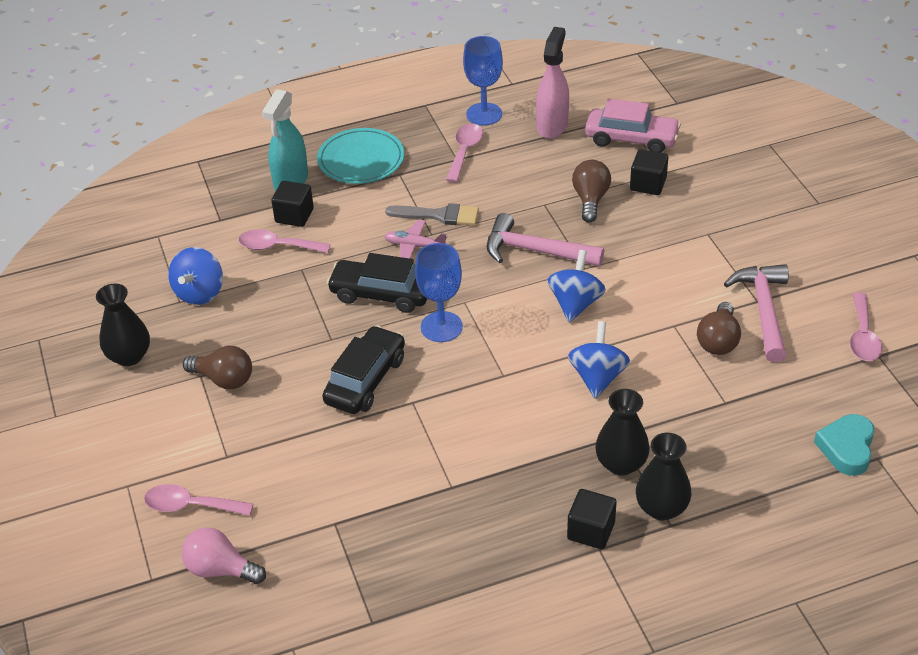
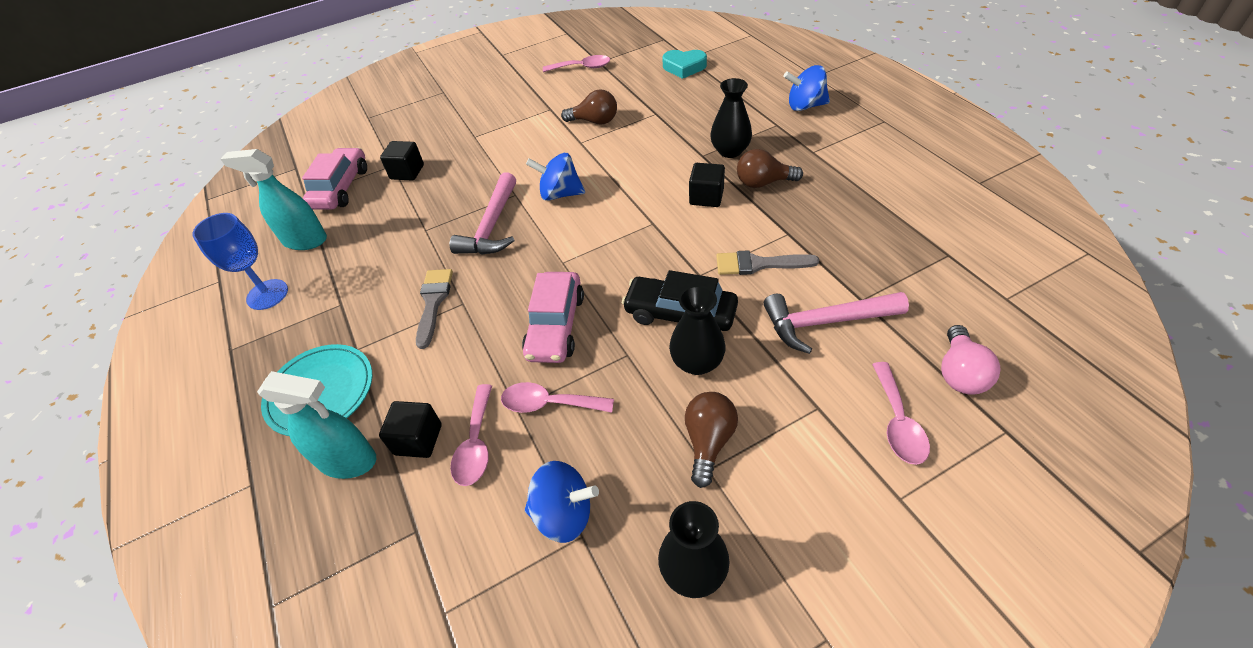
camera: 95 degrees left, 5 degrees up
(381, 294) = (555, 326): black car -> pink car
(412, 451) = (759, 264): none -> grey brush
(414, 246) = (481, 313): pink plane -> none
(441, 327) = (598, 272): blue goblet -> none
(464, 151) = (329, 299): pink spoon -> pink spoon (549, 404)
(552, 126) = (305, 240): pink spray bottle -> turquoise spray bottle
(590, 199) = (423, 202): brown light bulb -> brown light bulb (763, 183)
(591, 531) = (799, 157): black cube -> black cube (706, 197)
(597, 377) = (644, 172): blue spinning top -> blue spinning top (805, 106)
(661, 508) = (764, 129): black vase -> black vase (697, 362)
(764, 310) = (560, 105): pink hammer -> pink hammer (825, 322)

